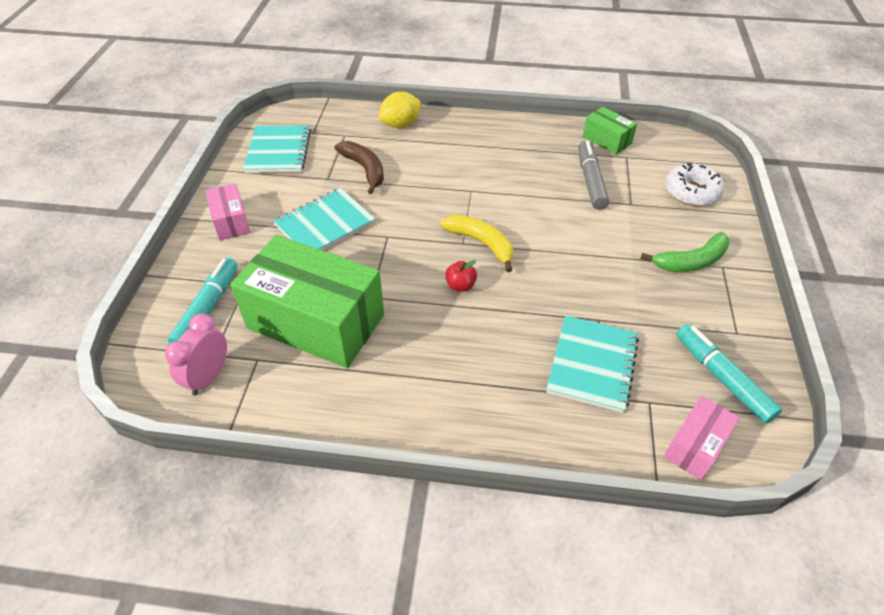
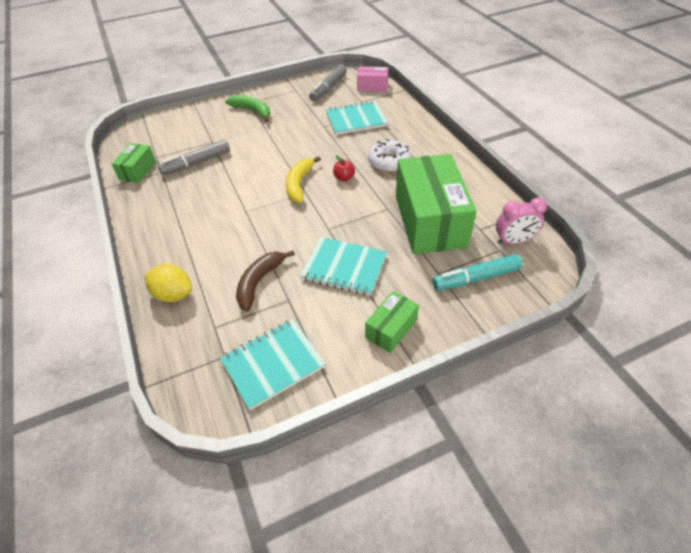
camera: 120 degrees left, 0 degrees up
(231, 221) = (391, 329): pink box -> green box
(691, 192) = (184, 124): white donut -> white donut (389, 162)
(721, 378) = (328, 88): turquoise marker -> grey marker

